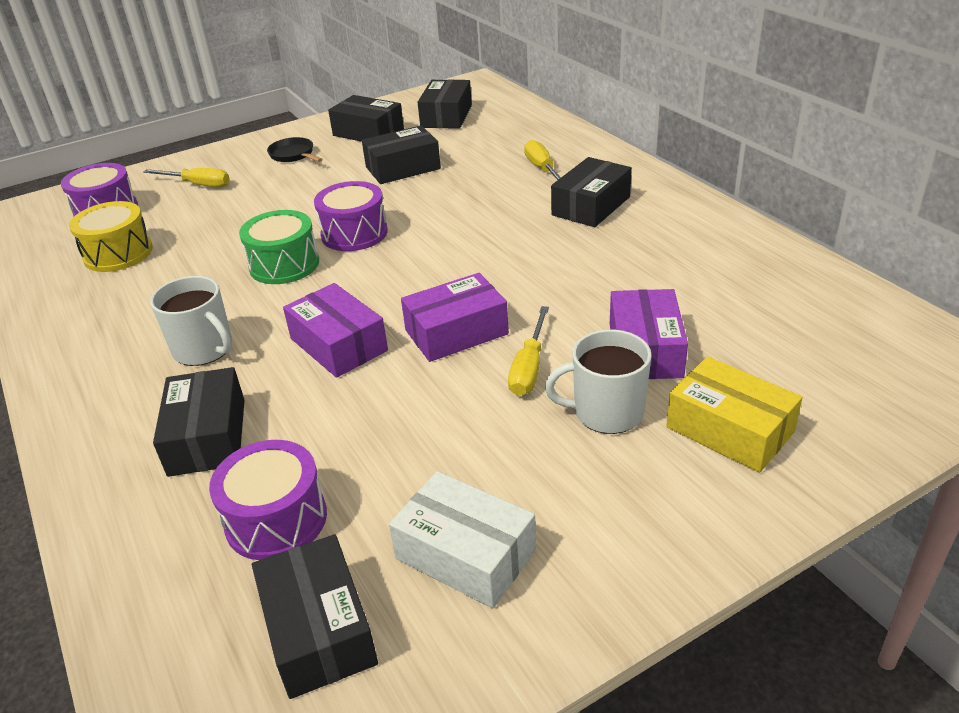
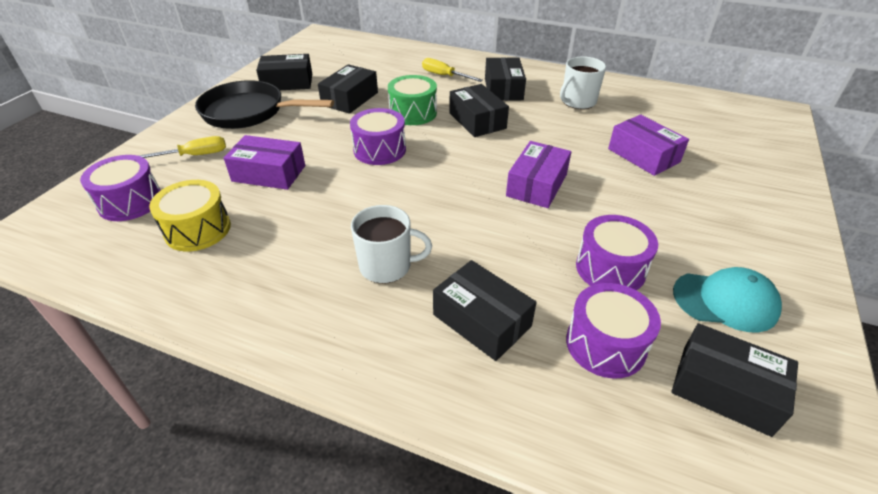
camera: 40 degrees left, 5 degrees up
(284, 265) = (359, 187): green drum -> green drum (413, 113)
(293, 155) = (249, 112): black pan -> black pan, size x2.12
(338, 344) = (477, 222): purple box -> purple box (269, 173)
(395, 454) = (610, 268): none -> purple drum
(446, 116) = (331, 59): black box -> black box (477, 120)
(465, 554) = (725, 301): white box -> turquoise cap
(529, 368) = (604, 188): yellow screwdriver -> none
(606, 412) = (674, 194): white mug -> white mug (577, 102)
(729, 430) = (733, 178): yellow box -> none

